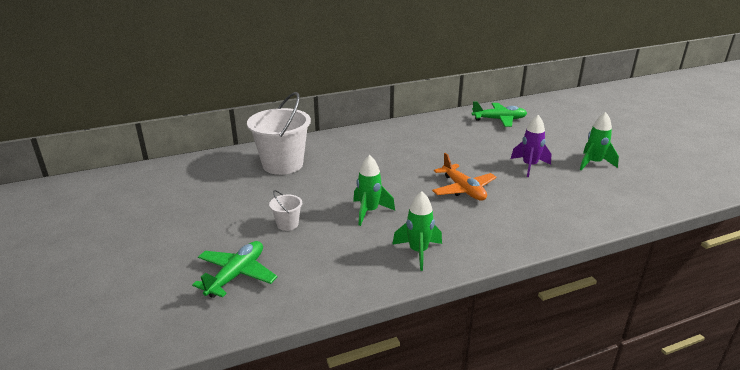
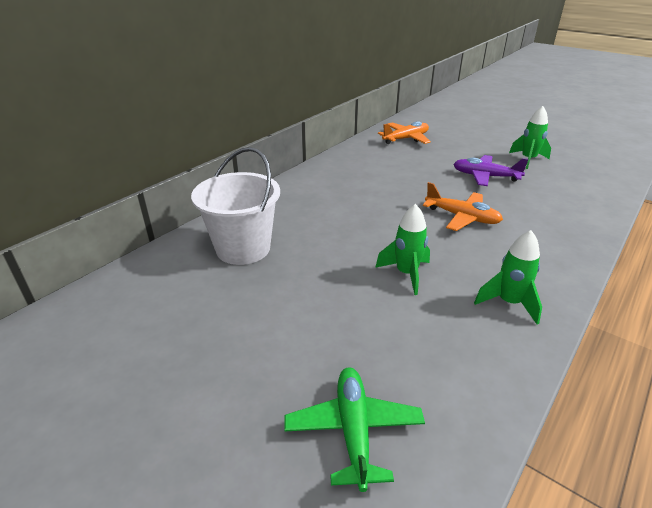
camera: 30 degrees left, 5 degrees up
(287, 224) = (336, 326): white bucket -> none
(499, 119) = (406, 139): green plane -> orange plane
(529, 166) = (485, 176): purple rocket -> purple plane

